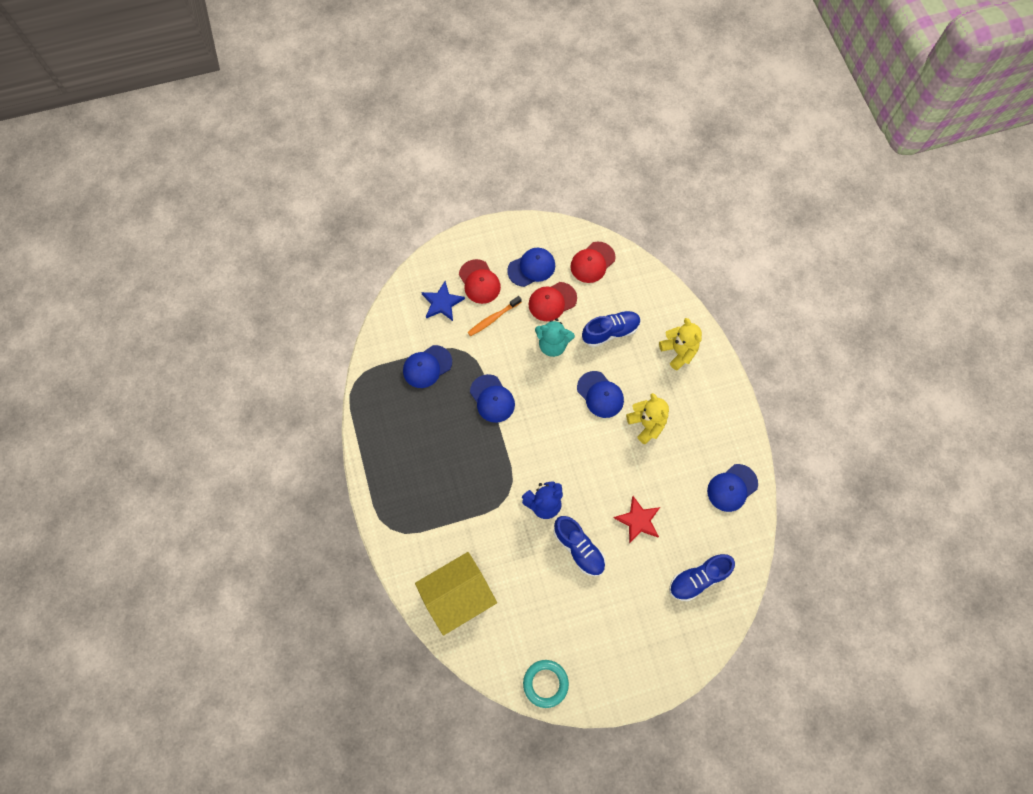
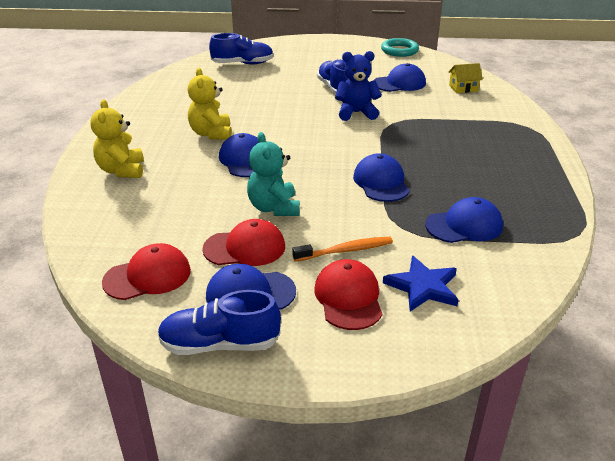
camera: 160 degrees left, 35 degrees down
(457, 596) = (463, 88): yellow house -> yellow house, size x0.45
(553, 345) = (274, 208): turquoise teddy bear -> turquoise teddy bear turned 135 degrees counterclockwise
(610, 332) = (188, 202): blue shoe -> blue shoe (219, 344)
(638, 520) = (270, 91): red star -> none
(732, 488) = (167, 91): blue cap -> blue cap (399, 83)

